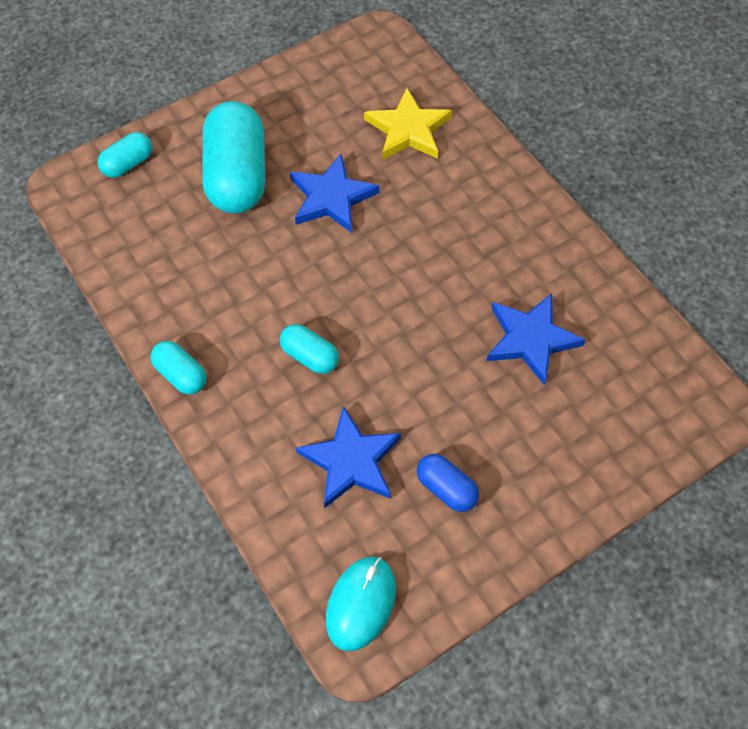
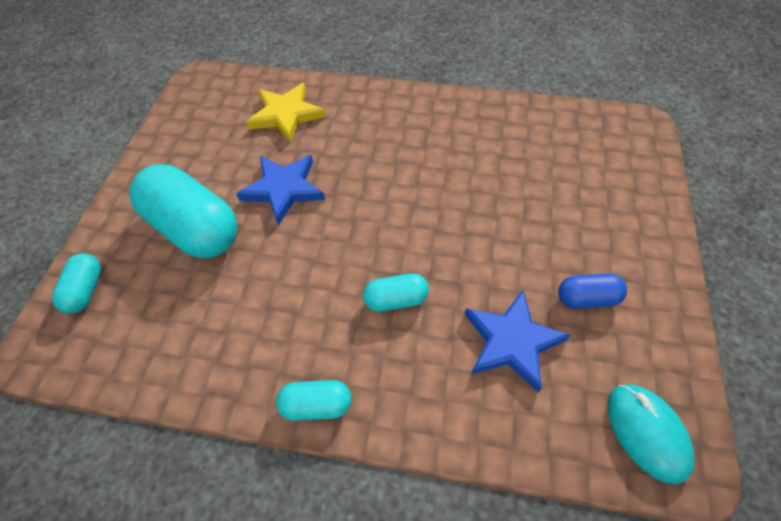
camera: 45 degrees left, 5 degrees down
(531, 339) = (511, 169): blue star -> none

